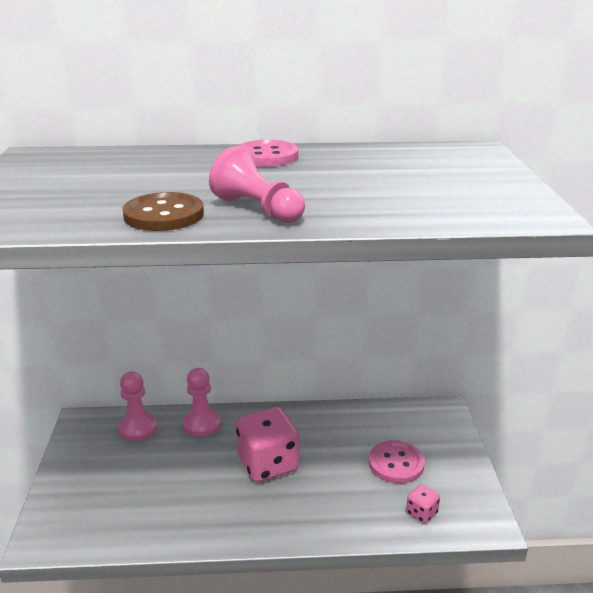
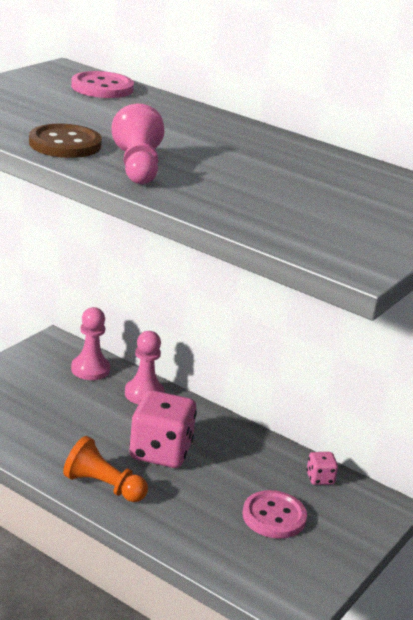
camera: 35 degrees right, 0 degrees up
(262, 520) = (103, 486): none -> orange pawn
(266, 156) = (238, 133): pink button -> pink button (102, 88)
(421, 513) = (243, 563): pink dice -> pink dice (320, 478)

